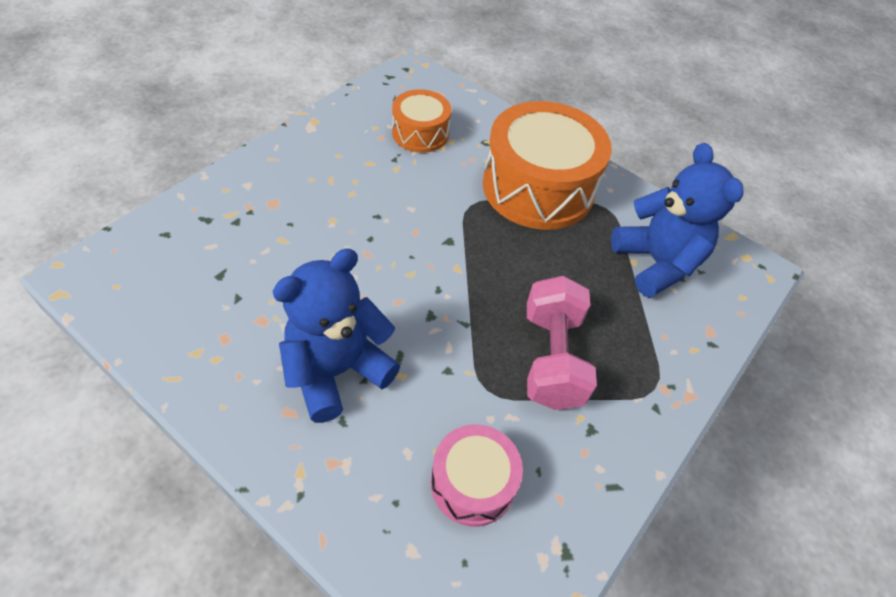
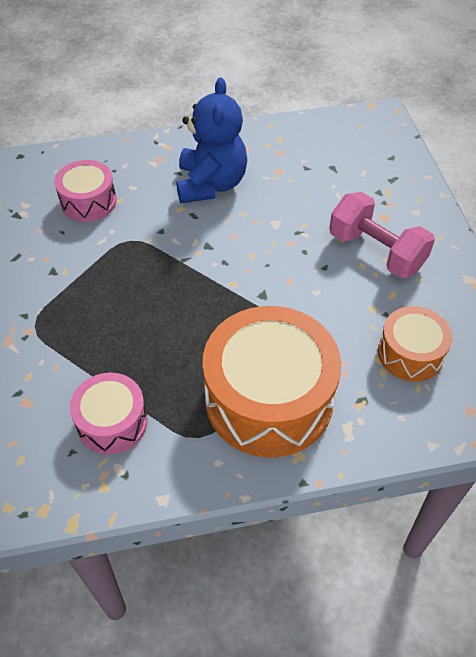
camera: 135 degrees right, 0 degrees up
(552, 358) = (113, 286): pink dumbbell -> pink dumbbell (376, 252)
(656, 263) = (112, 422): blue teddy bear -> pink drum

